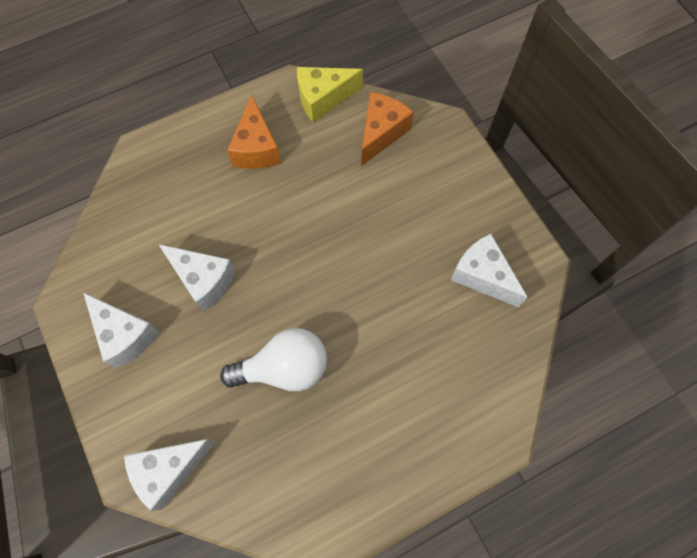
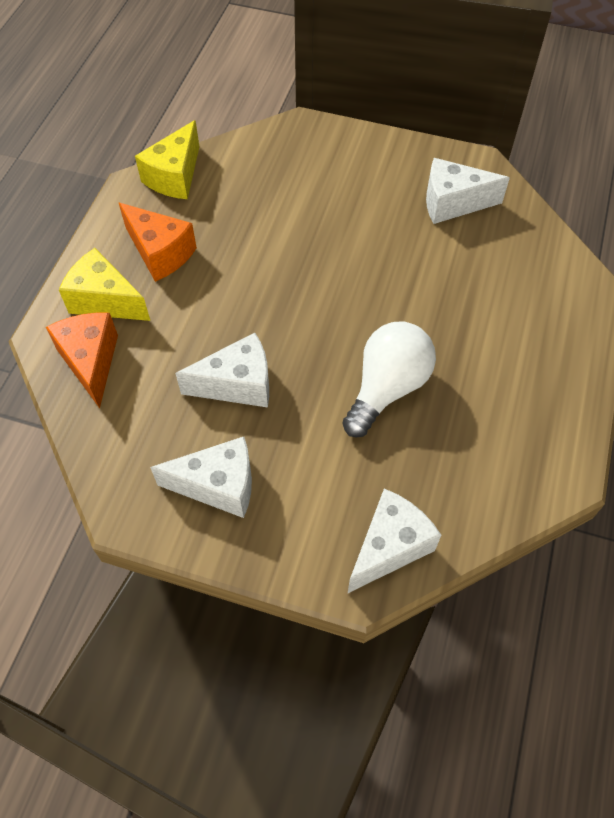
camera: 45 degrees left, 10 degrees down
(169, 470) = (389, 547): white cheese -> white cheese turned 150 degrees counterclockwise
(193, 154) = (105, 300): none -> yellow cheese
(381, 133) = (255, 166): orange cheese -> orange cheese (91, 361)

